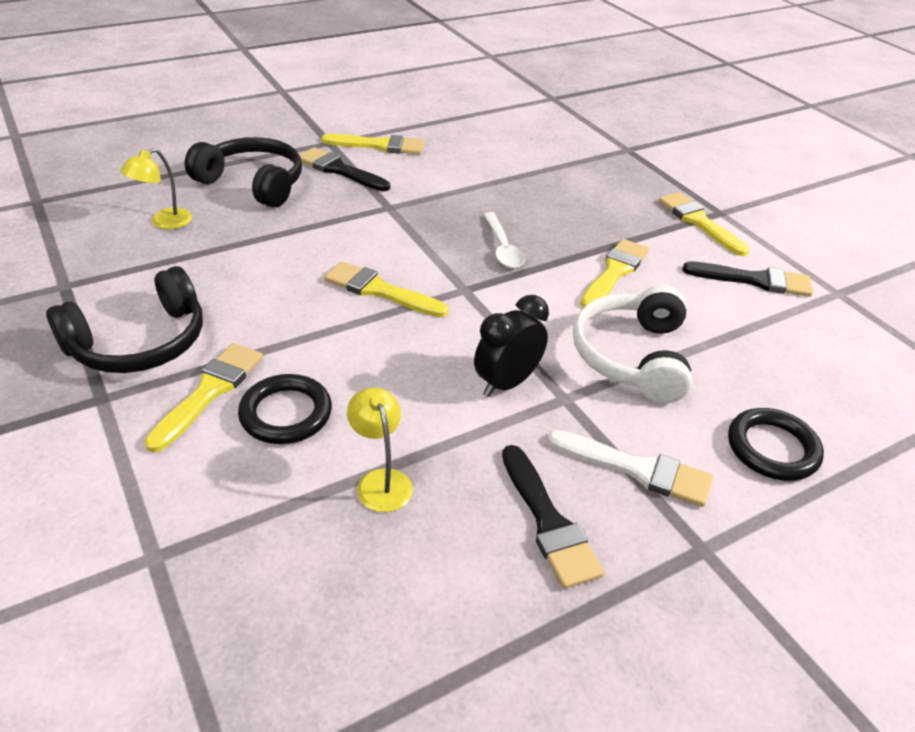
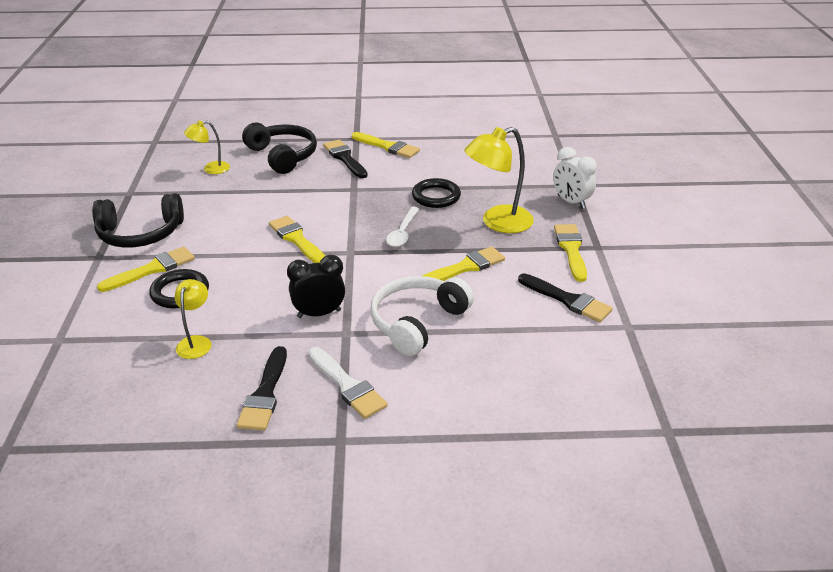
camera: 30 degrees right, 5 degrees down
(594, 209) = (497, 222): none -> yellow lamp
(644, 169) = (571, 202): none -> white clock
(772, 448) = (451, 404): black ring -> black ring (436, 196)

